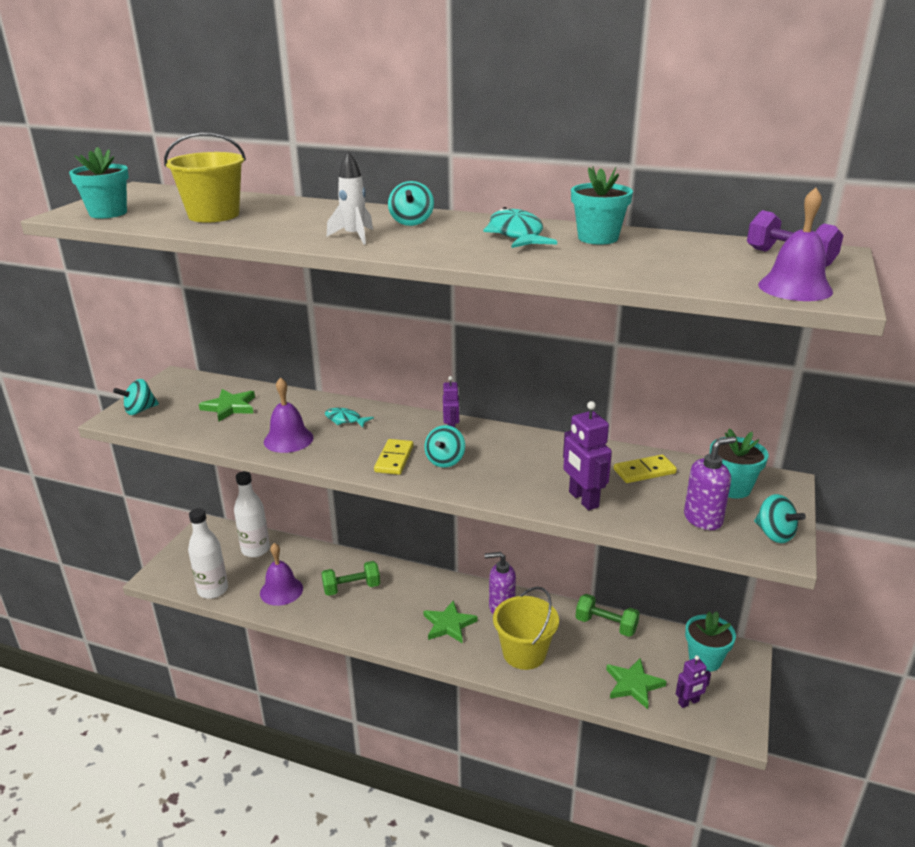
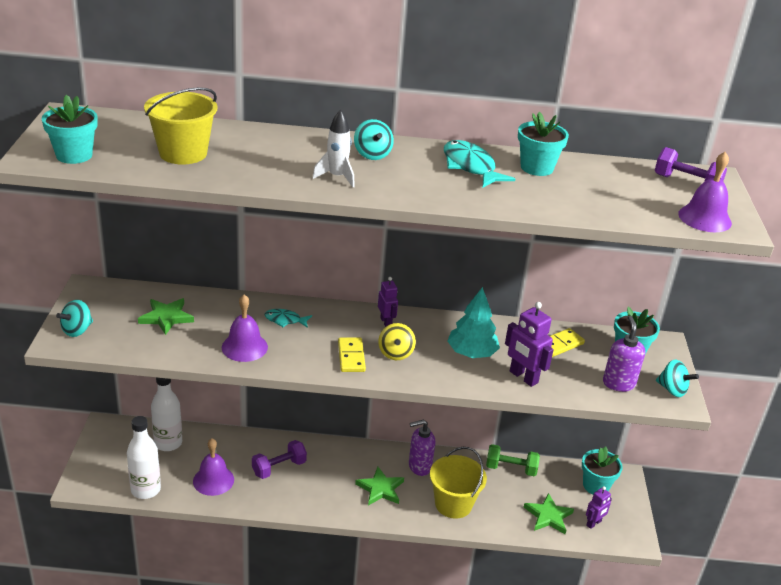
camera: 20 degrees left, 5 degrees up
(351, 588) = (279, 468): green dumbbell -> purple dumbbell
(445, 461) = (395, 353): turquoise spinning top -> yellow spinning top
(533, 469) = (471, 353): none -> turquoise tree
(703, 519) = (618, 383): purple soap dispenser -> purple soap dispenser turned 45 degrees counterclockwise

